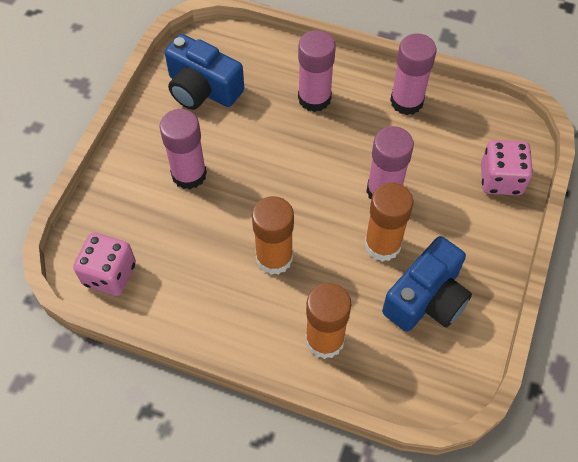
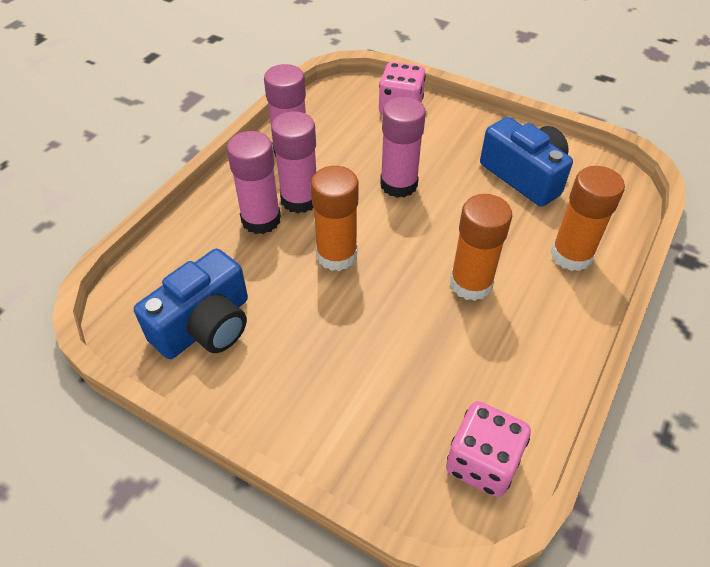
camera: 80 degrees left, 10 degrees down
(189, 174) = (339, 354): pink glue stick -> pink glue stick (299, 199)
(382, 245) = (462, 196): orange glue stick -> orange glue stick (337, 255)

